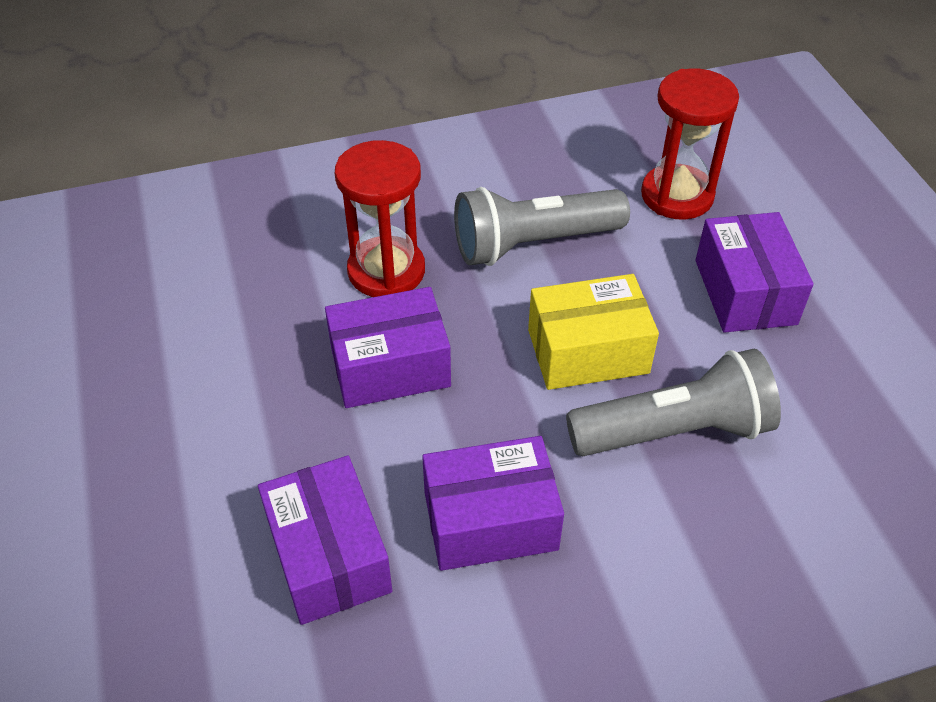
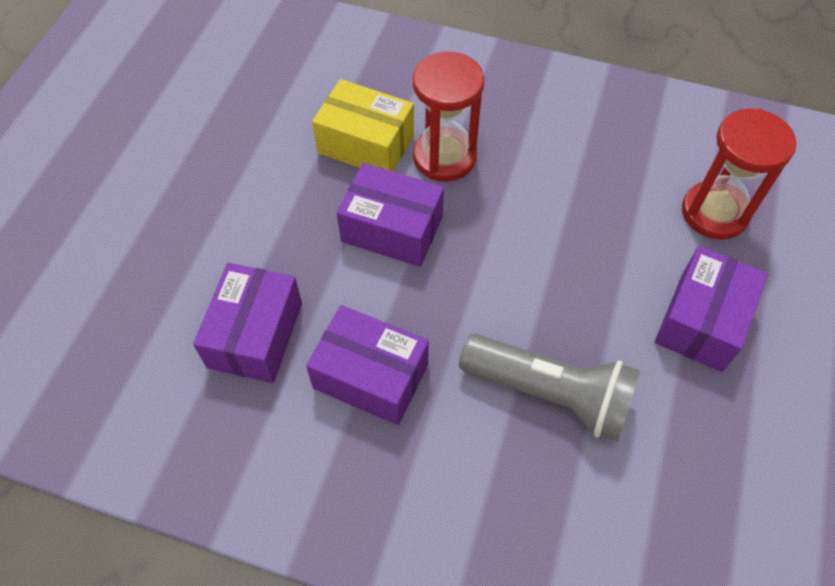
camera: 35 degrees right, 10 degrees up
(534, 244) = (566, 192): grey flashlight -> none
(588, 351) = (537, 297): yellow box -> yellow box (366, 144)

